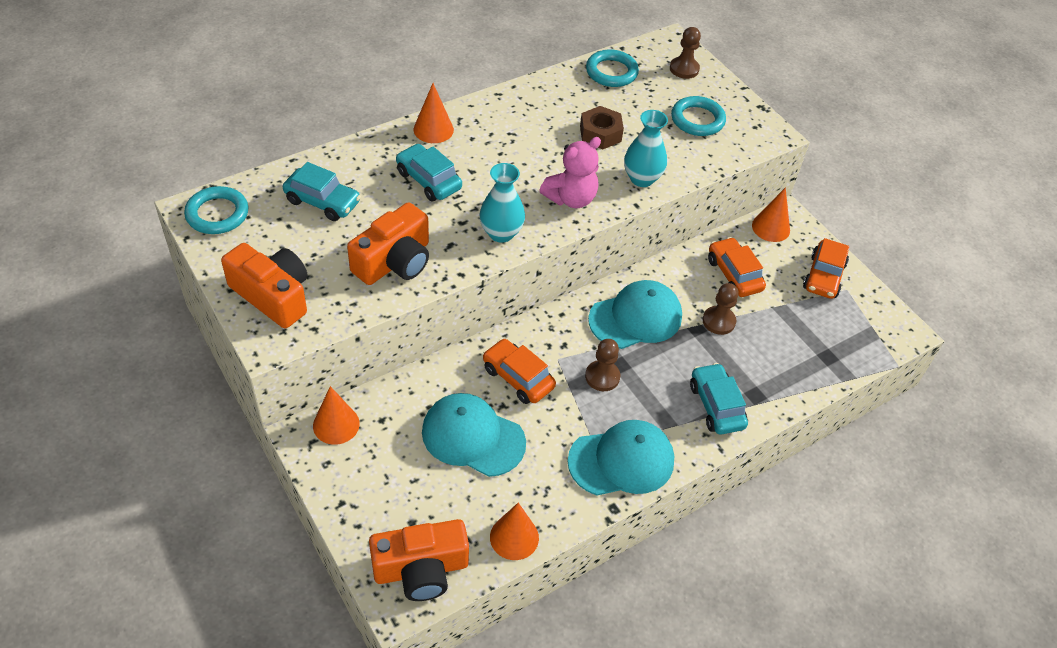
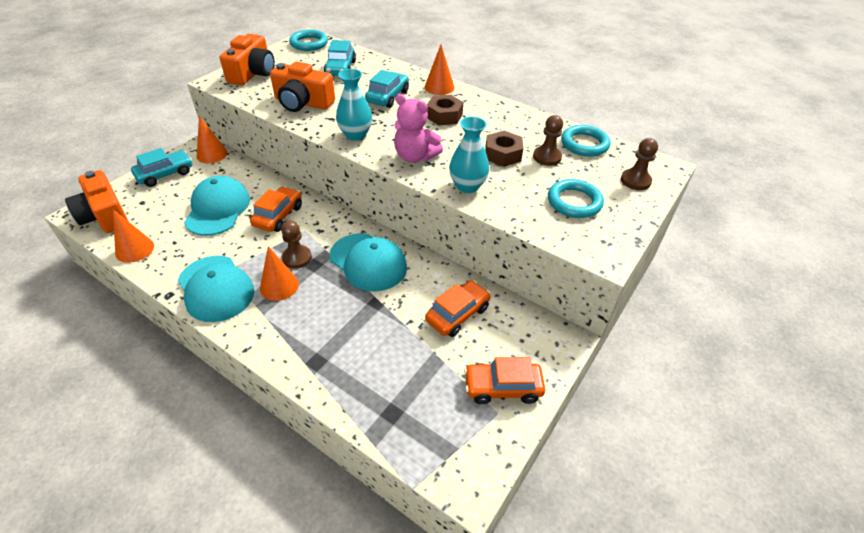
camera: 70 degrees right, 5 degrees down
(501, 148) = (444, 116): none -> brown nut
(716, 405) = (293, 335): turquoise car -> turquoise car (165, 174)
(718, 321) = (393, 316): brown pawn -> brown pawn (547, 157)
(771, 227) = (539, 329): orange cone -> orange cone (279, 286)

